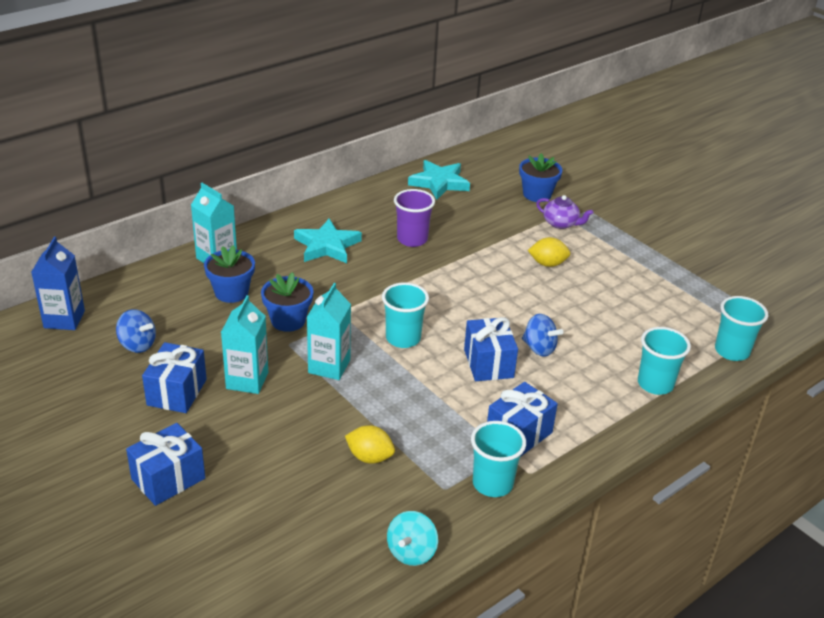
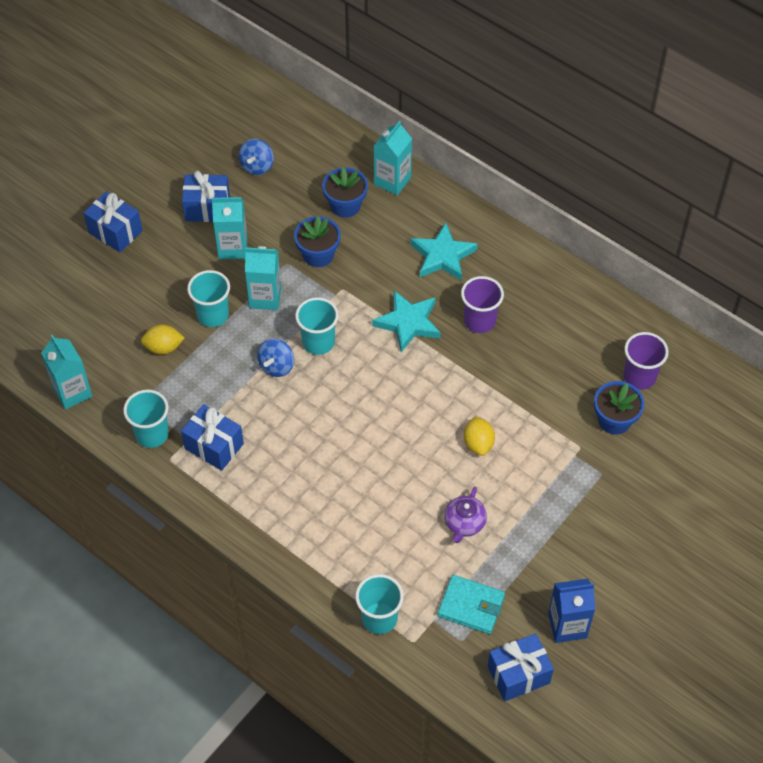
camera: 80 degrees right, 20 degrees up
(64, 319) = (275, 111): blue carton -> blue carton (567, 625)
(369, 457) = (163, 347): yellow lemon -> yellow lemon turned 75 degrees clockwise
(411, 552) = (72, 392): turquoise spinning top -> turquoise carton
(439, 183) = (600, 326): turquoise star -> turquoise star (408, 323)
(488, 363) = (301, 412): blue gift -> blue gift (518, 674)
(496, 175) = (639, 377): none -> purple cup
(539, 348) = (335, 450): blue spinning top -> blue spinning top (276, 366)
(561, 223) = (562, 449): purple teapot -> purple teapot (464, 523)
(655, 384) = (308, 549): turquoise cup -> turquoise cup (213, 315)
(716, 297) = (471, 606): none -> turquoise wallet

